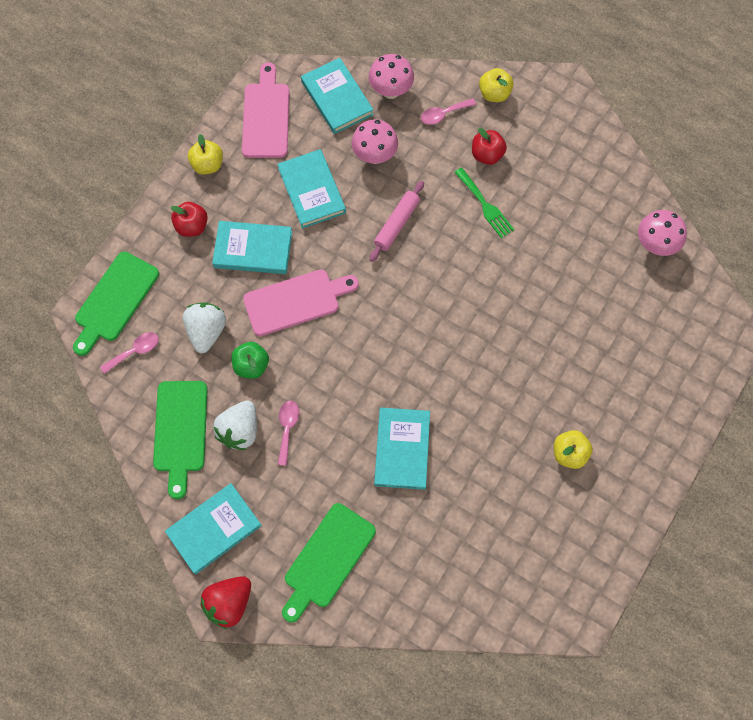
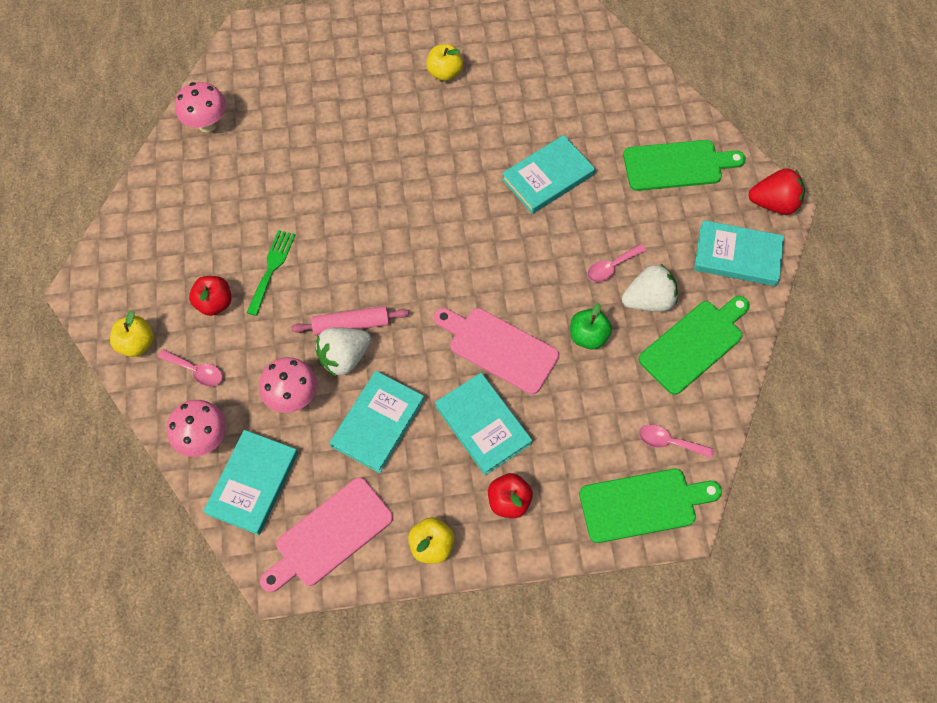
camera: 130 degrees left, 5 degrees down
(207, 331) = (594, 397): white strawberry -> white strawberry (344, 357)

